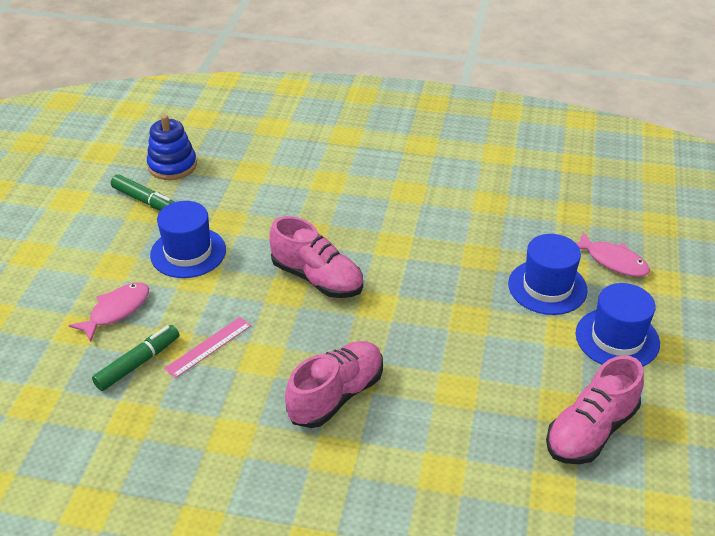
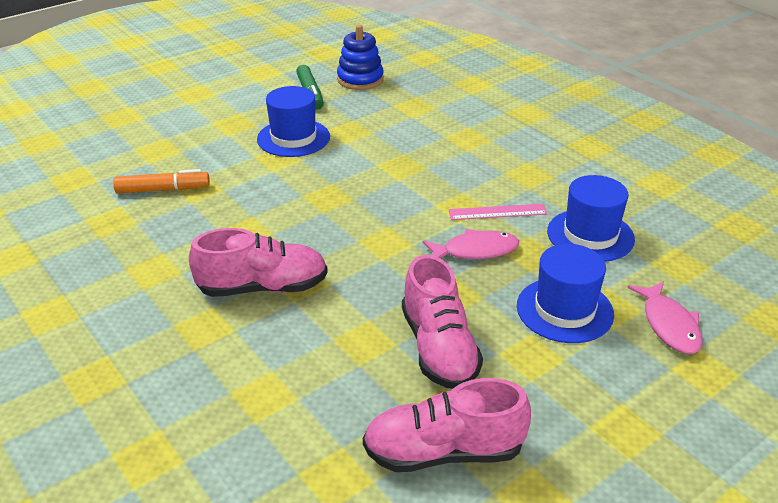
camera: 40 degrees right, 5 degrees down
(116, 311) = (196, 151): pink fish -> pink fish (475, 251)
(138, 363) = (163, 189): green marker -> orange marker
(208, 347) = (221, 204): pink ruler -> pink ruler (497, 212)
(317, 278) = (363, 200): pink shoe -> pink shoe (439, 348)
(617, 338) = (581, 392): blue hat -> blue hat (590, 235)

